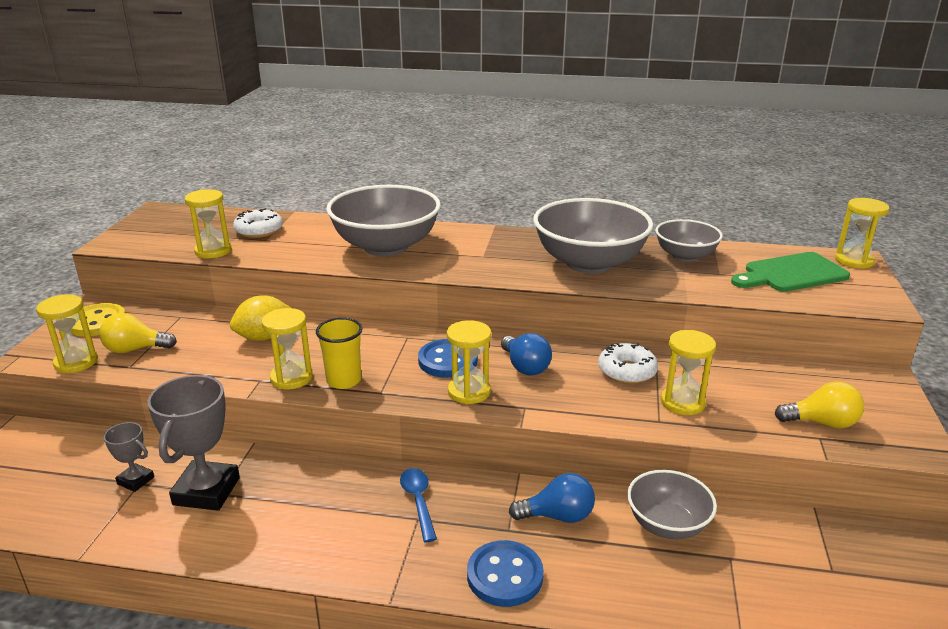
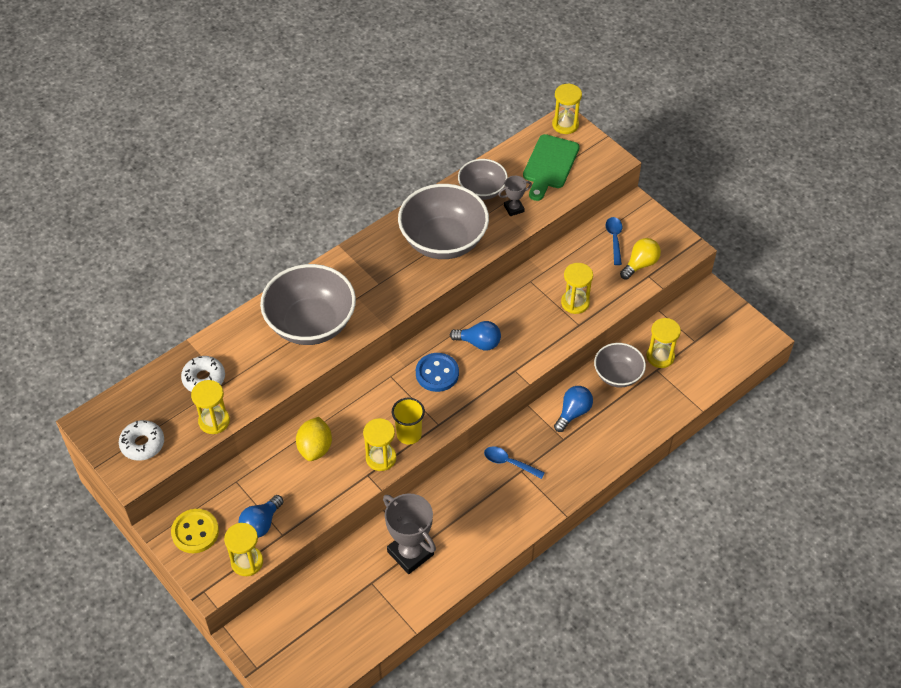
camera: 50 degrees left, 25 degrees up
(135, 349) = (261, 524): yellow light bulb -> blue light bulb
(136, 480) = (367, 583): grey trophy -> grey trophy (514, 208)
(469, 392) = (477, 384): yellow hourglass -> yellow hourglass (660, 356)
(505, 576) = (590, 461): blue button -> none
(627, 371) = (527, 302): white donut -> white donut (142, 444)
(814, 386) = (614, 239): none -> blue spoon

